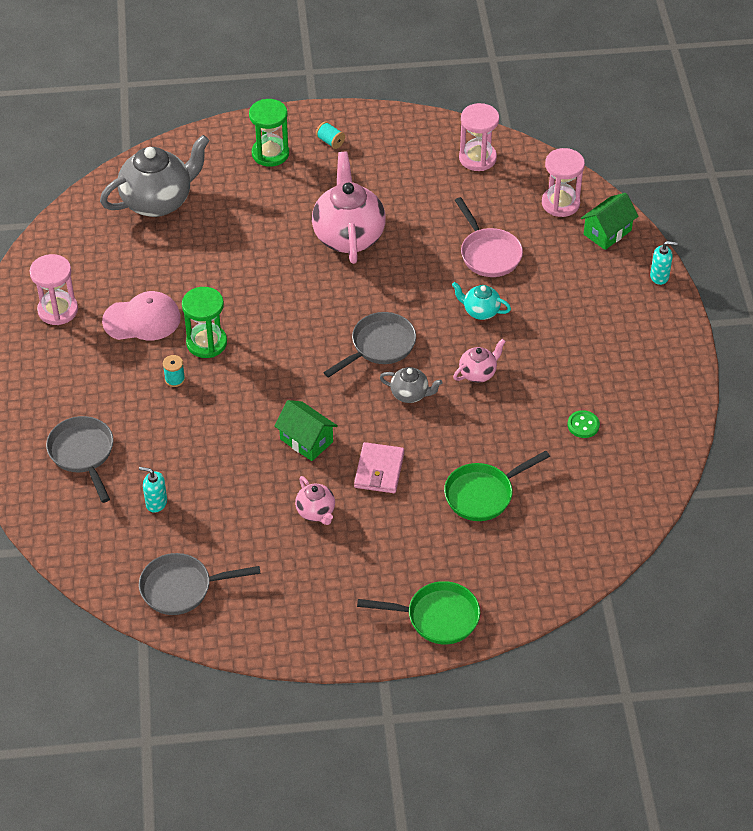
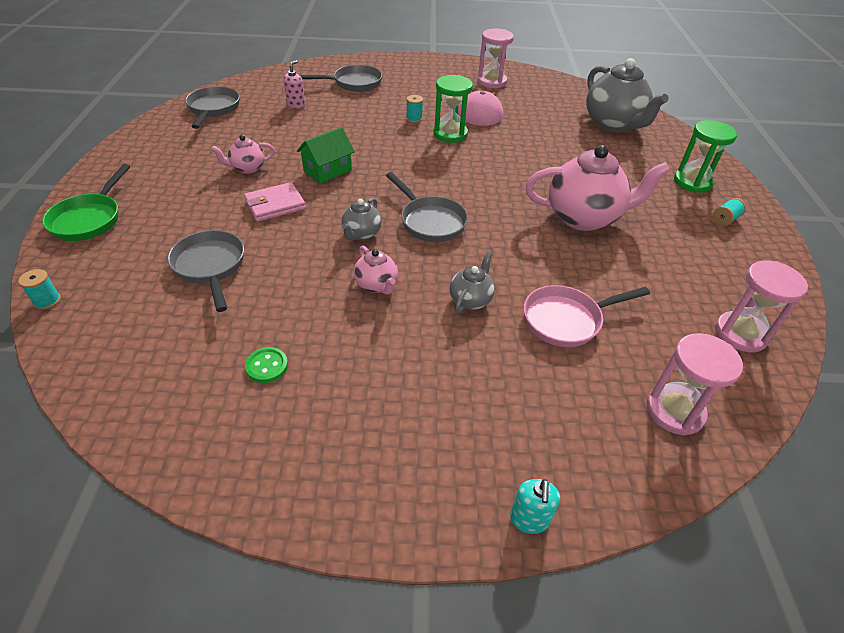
camera: 95 degrees right, 5 degrees down
(156, 503) = (296, 105): turquoise soap dispenser -> pink soap dispenser
(379, 470) = (275, 205): pink wallet -> pink wallet turned 45 degrees counterclockwise
(480, 311) = (471, 300): turquoise teapot -> grey teapot
(483, 494) = (210, 267): green pan -> grey pan
(555, 595) = (47, 301): none -> turquoise spool
(607, 232) = (622, 461): green house -> none

